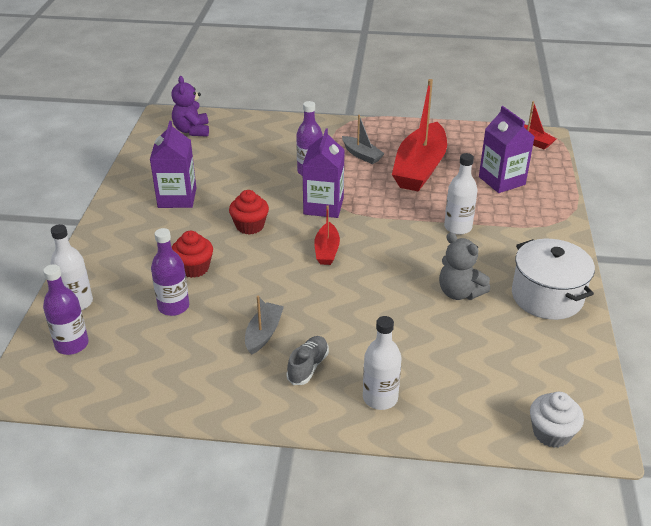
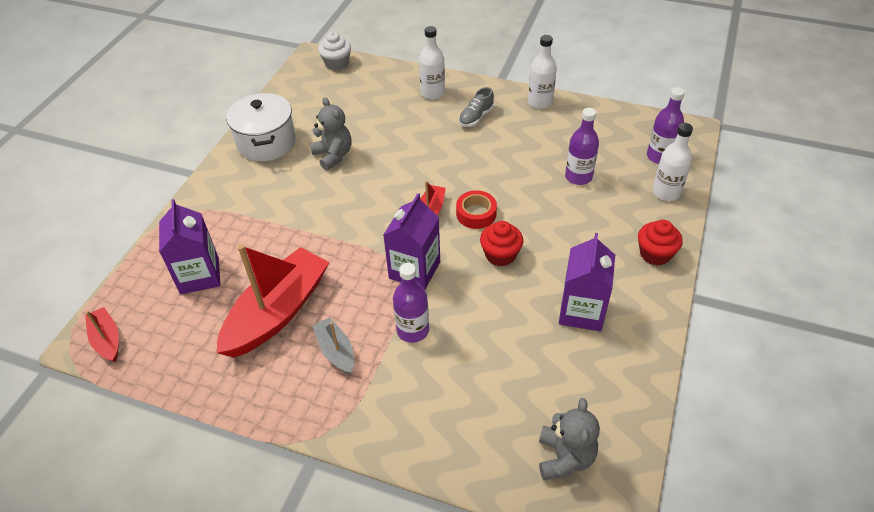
camera: 165 degrees left, 10 degrees up
(192, 130) = (564, 458): purple teddy bear -> grey teddy bear
(194, 268) = (561, 212): red cupcake -> red cupcake (655, 254)
(263, 333) = (504, 144): grey boat -> none
(280, 255) = (476, 214): none -> red tape
(458, 227) = (291, 220): white bottle -> white bottle (540, 102)

